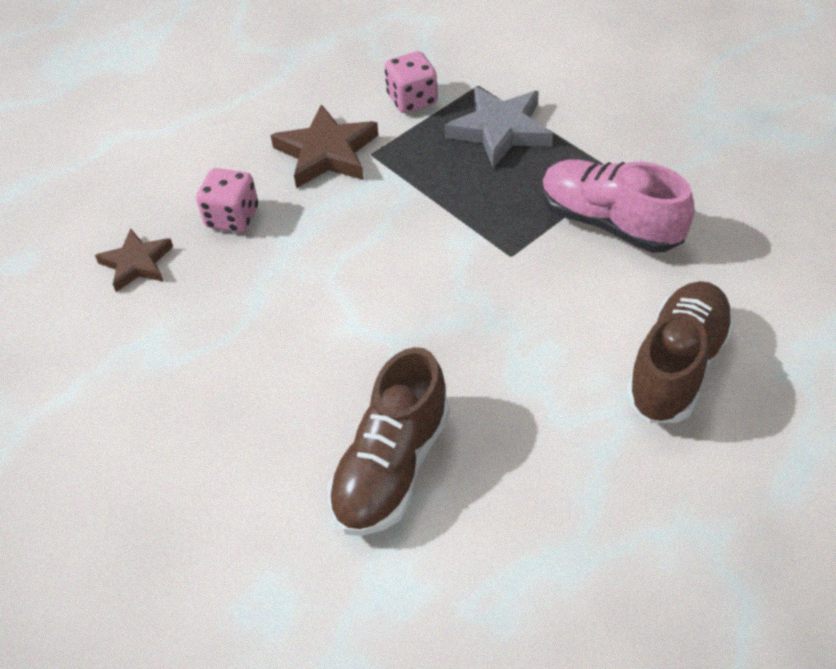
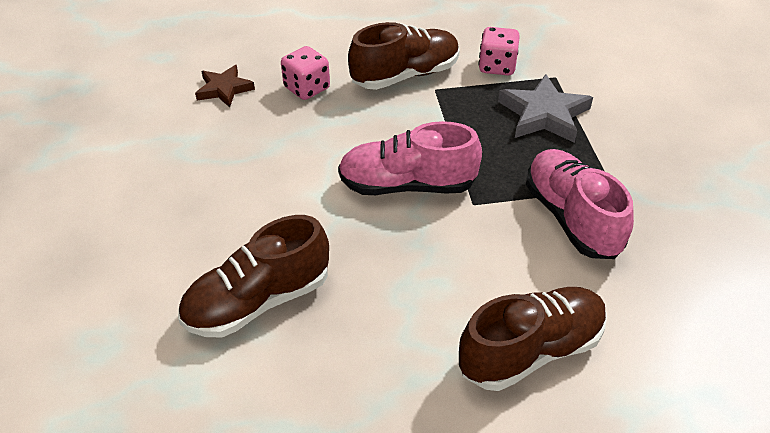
camera: 30 degrees right, 5 degrees down
(326, 153) = (405, 75): brown star -> brown shoe
(432, 269) = (407, 185): none -> pink shoe

